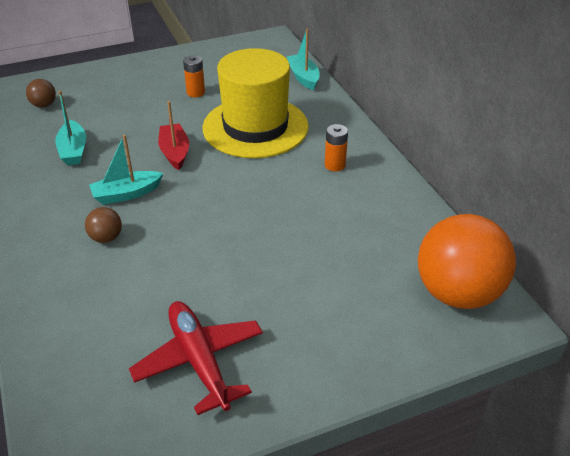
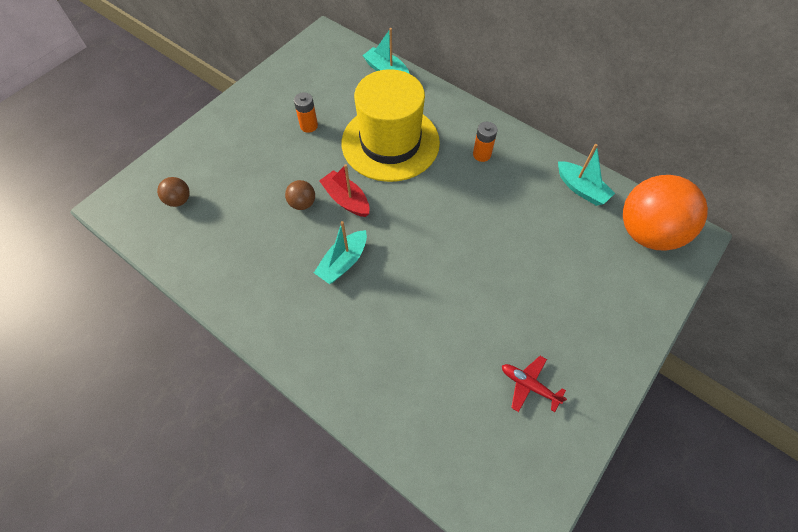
camera: 30 degrees left, 20 degrees up
(73, 150) = (255, 239): turquoise boat -> turquoise boat (581, 189)
(106, 238) = (365, 314): brown ball -> brown ball (302, 203)
(199, 360) = (528, 385): red plane -> red plane, size x0.56

